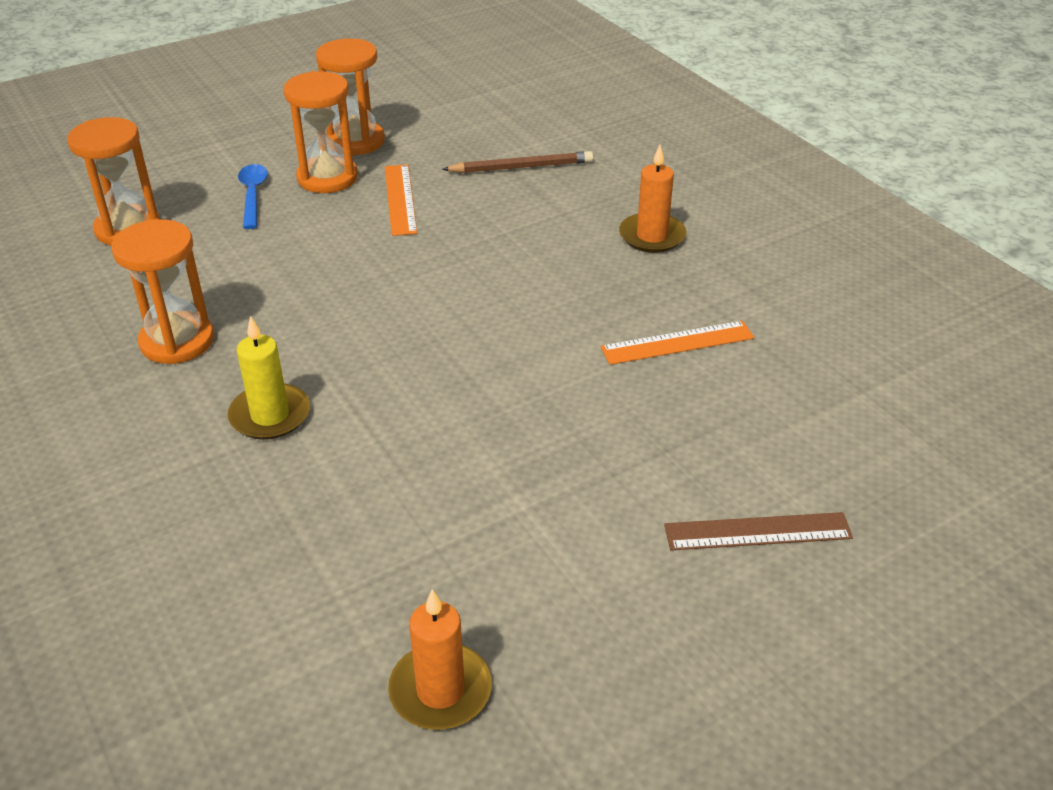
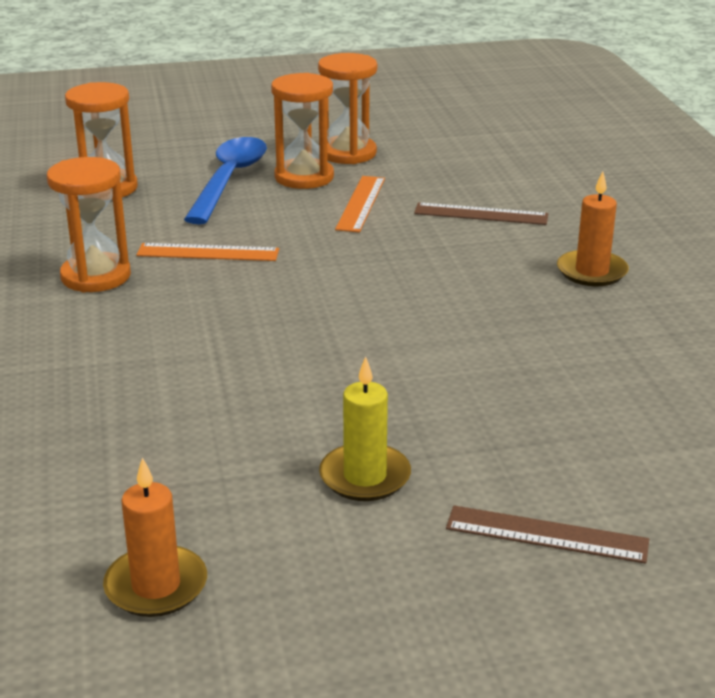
camera: 20 degrees right, 10 degrees down
(253, 195) = (229, 180): blue spoon -> blue spoon, size x1.75
(270, 415) = (139, 345): yellow candle -> yellow candle (365, 476)
(520, 190) = (481, 214): none -> brown ruler
(521, 167) = (494, 196): brown pencil -> none
(677, 343) = (562, 363): orange ruler -> orange ruler (208, 252)

